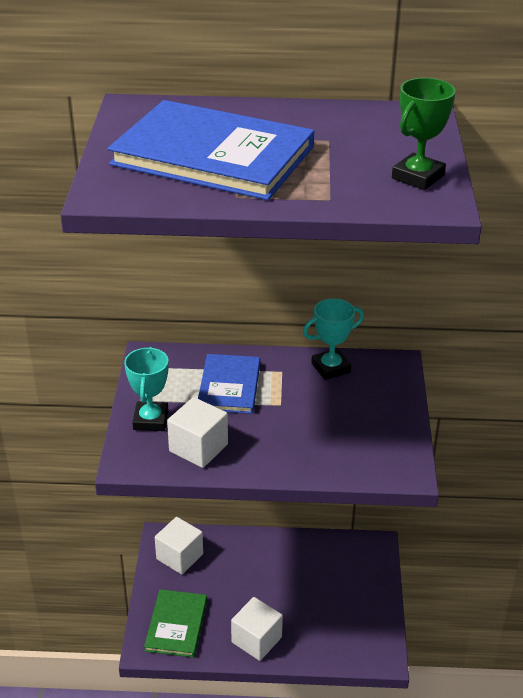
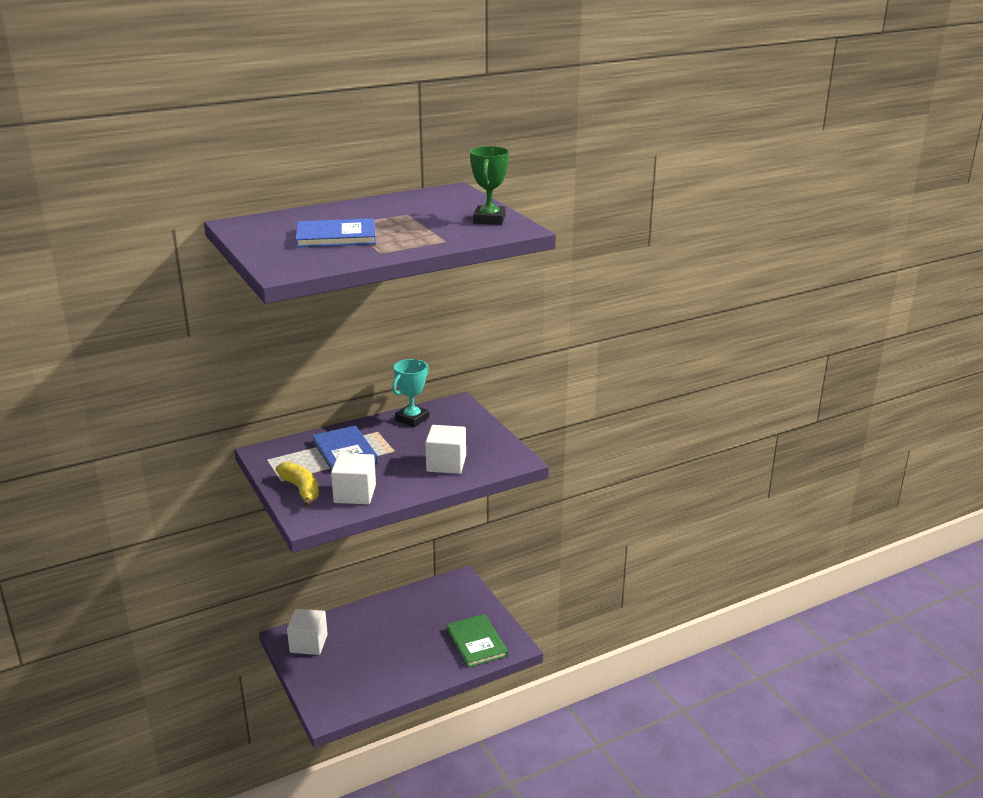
camera: 30 degrees left, 10 degrees down
(151, 420) = (301, 489): turquoise trophy -> yellow banana
(176, 625) = (340, 690): green book -> green book (476, 642)
(213, 156) = (336, 236): blue book -> blue book, size x0.57
(256, 640) = (412, 673): white cube -> white cube (446, 464)

